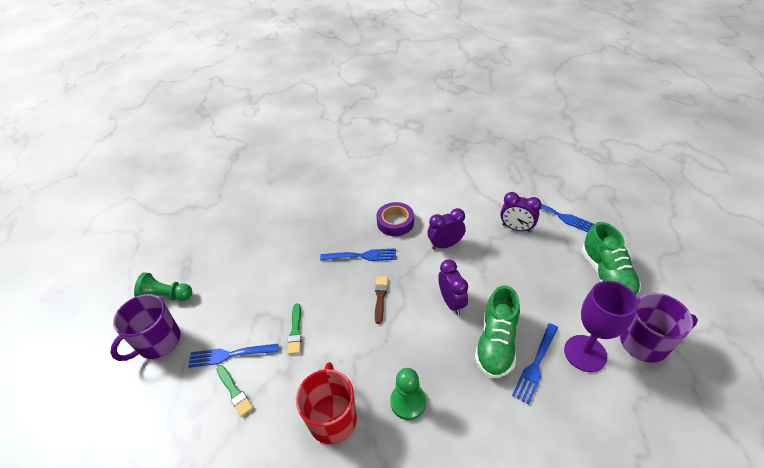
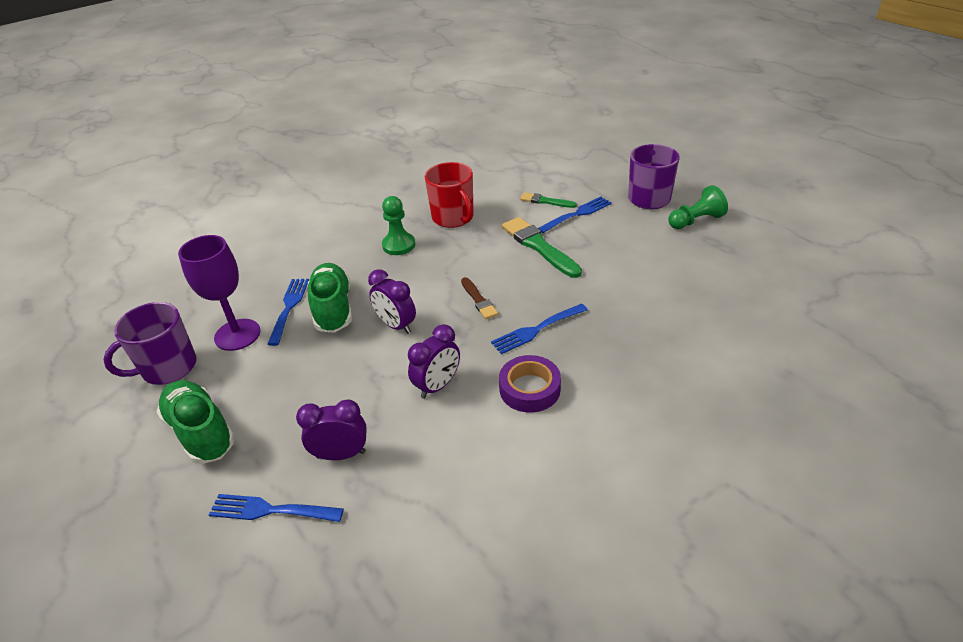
camera: 150 degrees right, 5 degrees down
(295, 331) = (538, 246): green brush -> green brush, size x1.79

